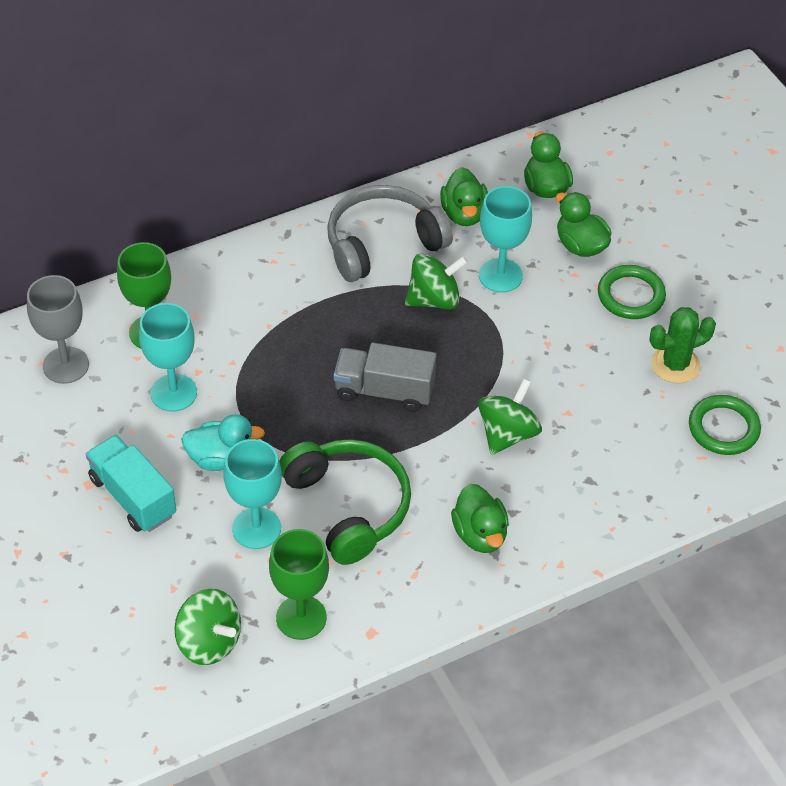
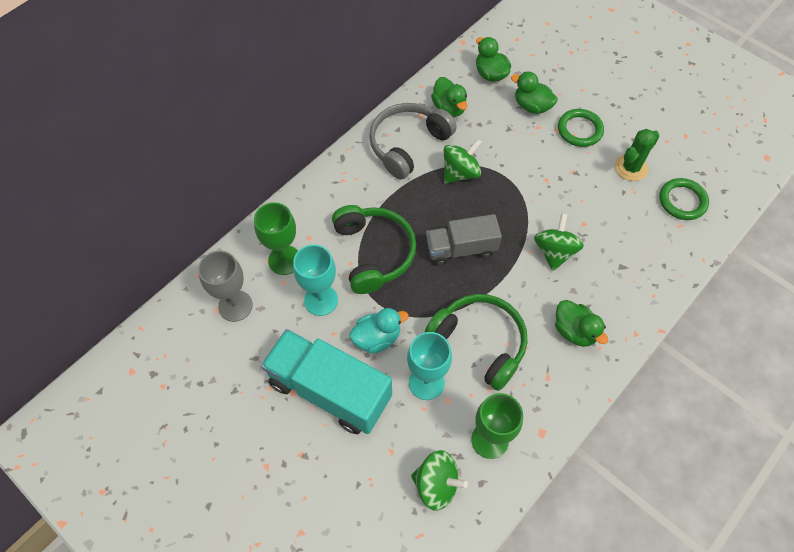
camera: 20 degrees left, 10 degrees up
(133, 497) = (329, 390): turquoise truck -> turquoise truck, size x1.59
(269, 360) = (374, 253): none -> green headphones
(500, 275) = (493, 143): turquoise goblet -> none

